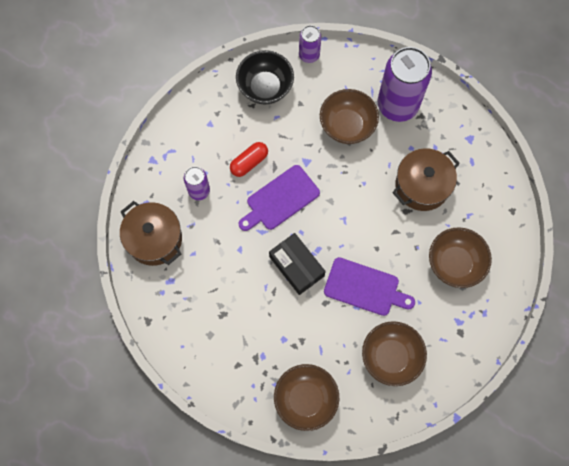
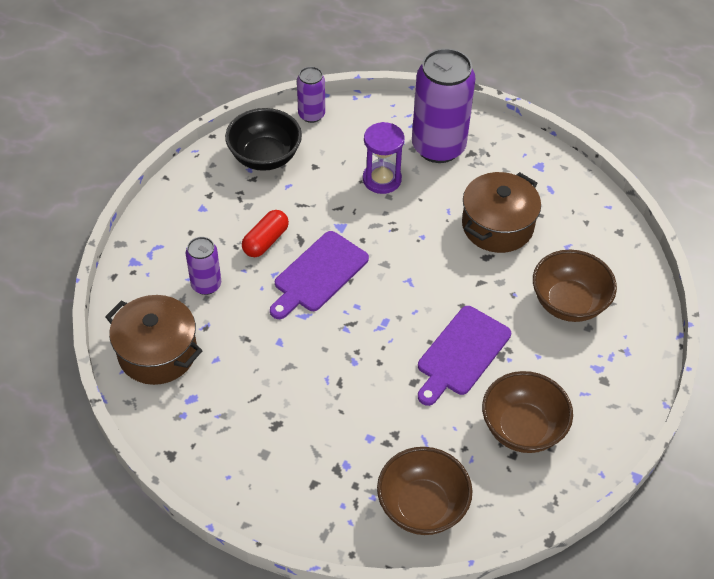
camera: 15 degrees left, 20 degrees down
(296, 266) = (362, 346): black box -> none
(347, 126) = (382, 179): brown bowl -> purple hourglass
(365, 288) = (461, 354): purple cutting board -> purple cutting board turned 120 degrees clockwise

